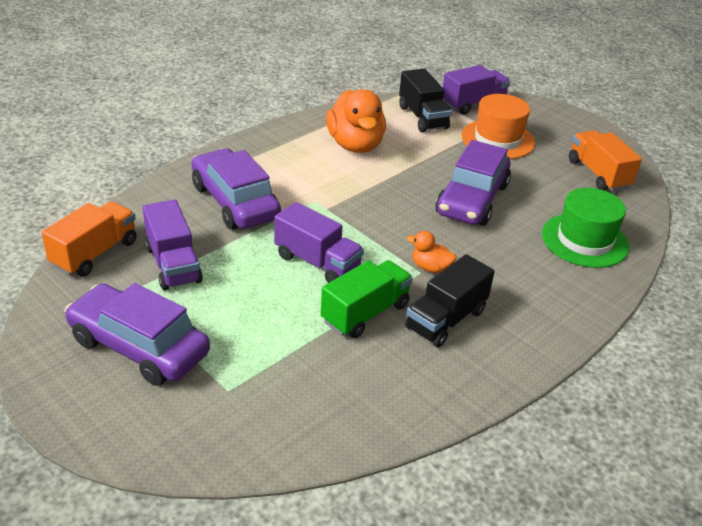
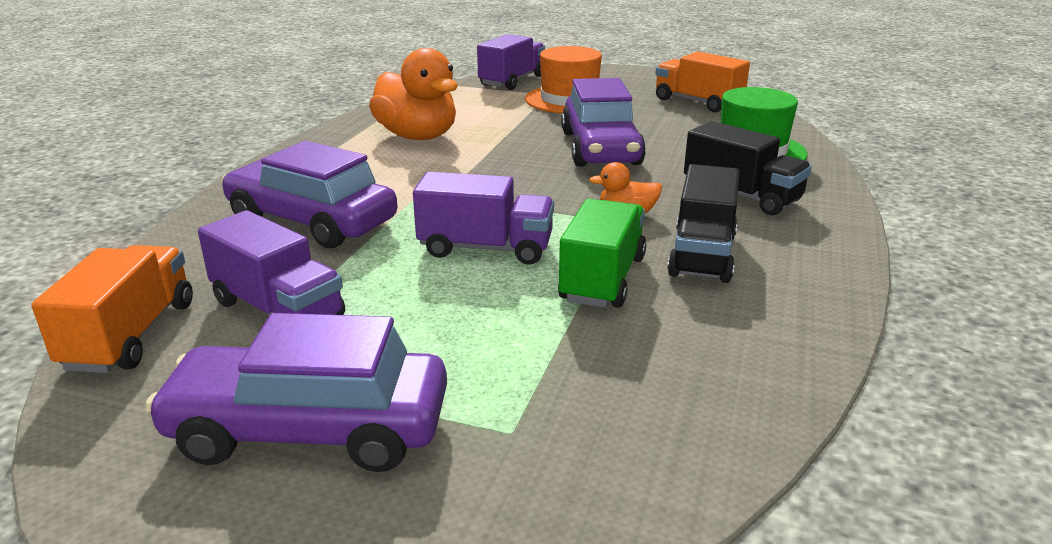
camera: 25 degrees left, 10 degrees down
(422, 117) = (470, 100): black truck -> black truck (741, 196)

